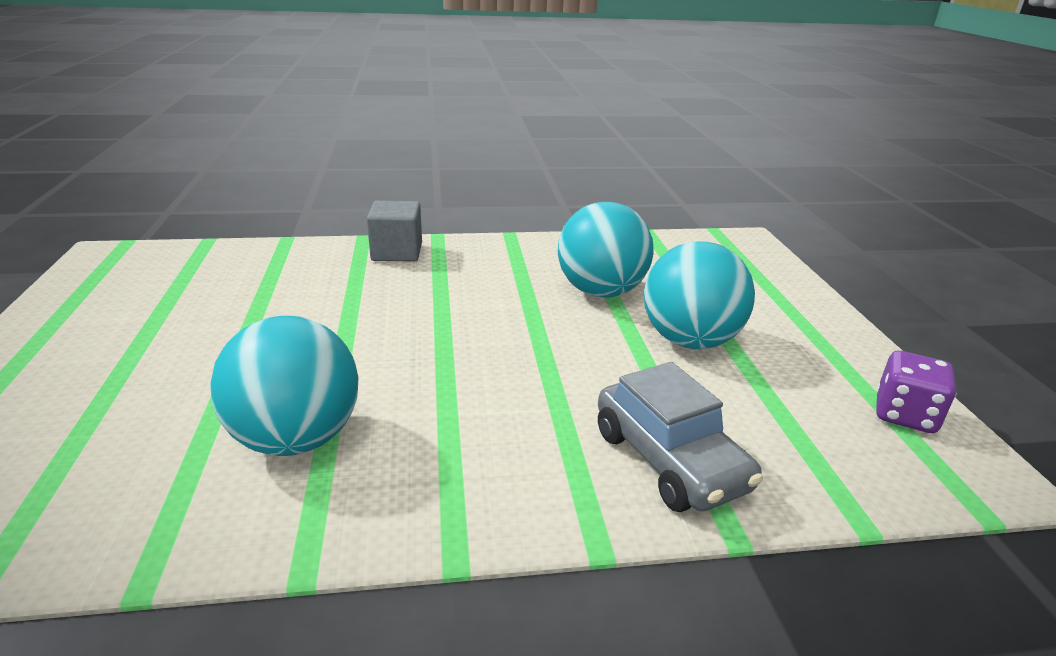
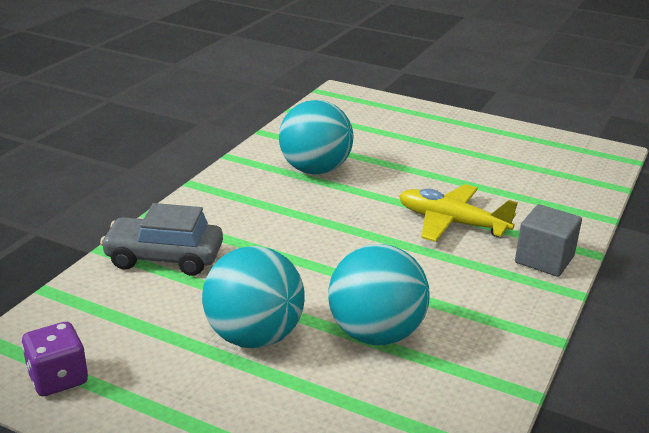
camera: 125 degrees right, 0 degrees up
(369, 302) = (451, 223): none -> yellow plane

